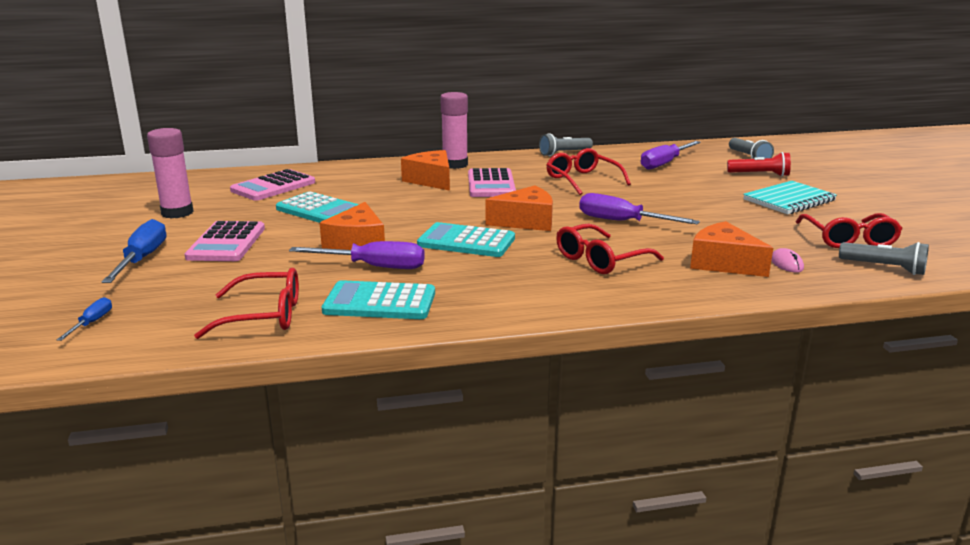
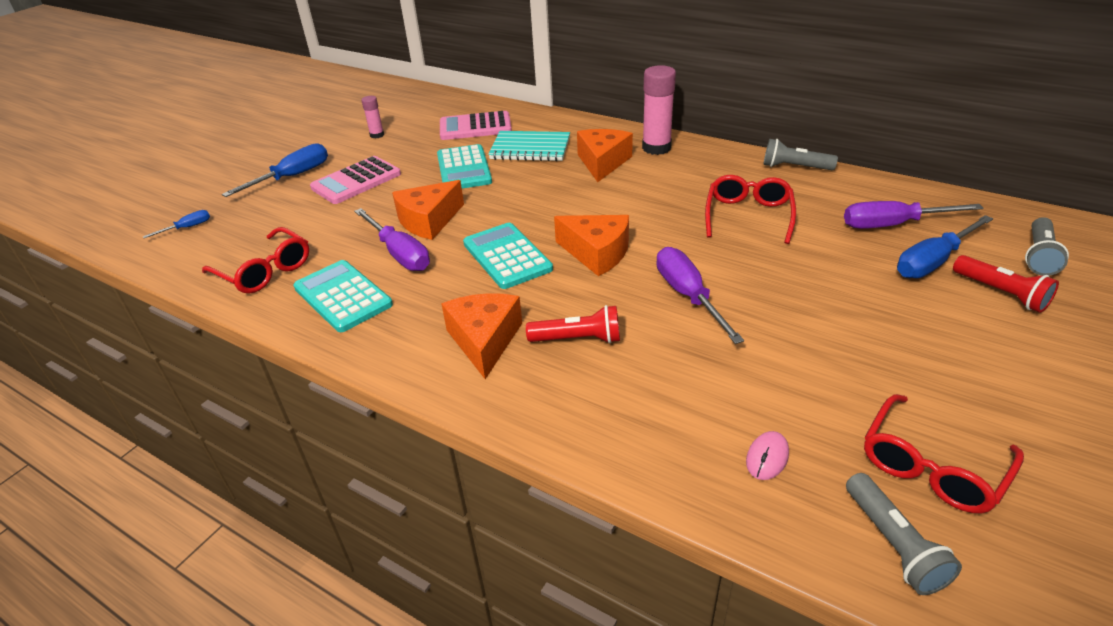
camera: 45 degrees right, 15 degrees up
(177, 213) = (377, 135): pink glue stick -> pink glue stick, size x0.53
(491, 184) = (646, 188): pink calculator -> none
(600, 260) = (578, 339): red glasses -> red flashlight
(711, 172) = (933, 261): none -> blue screwdriver
(723, 263) = (693, 413): orange cheese -> orange cheese (484, 340)
(789, 200) = (964, 356): turquoise notebook -> turquoise notebook (530, 149)

